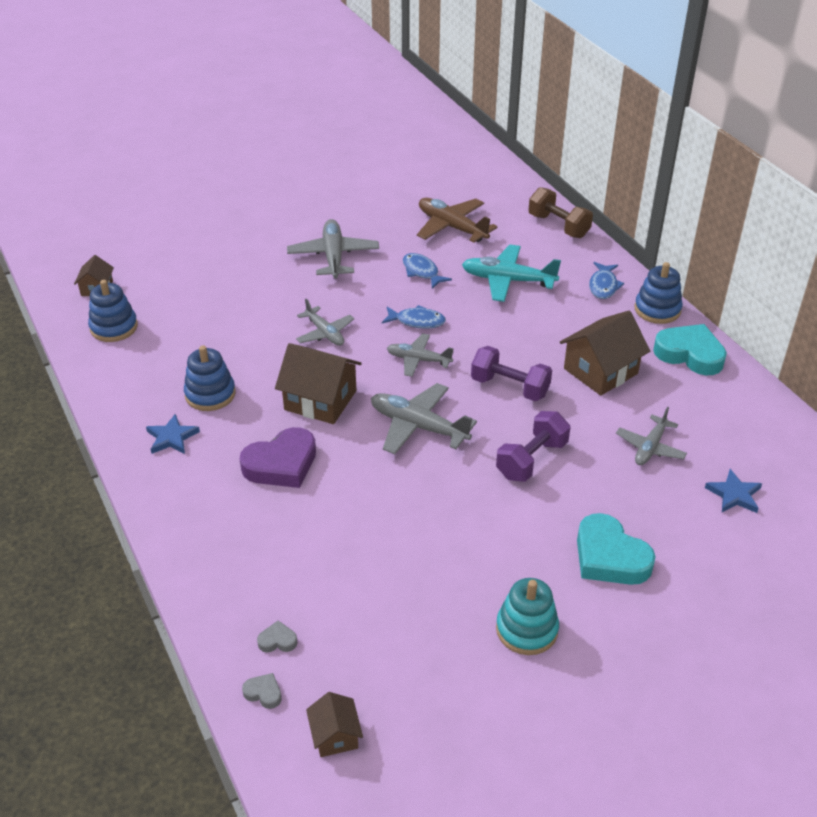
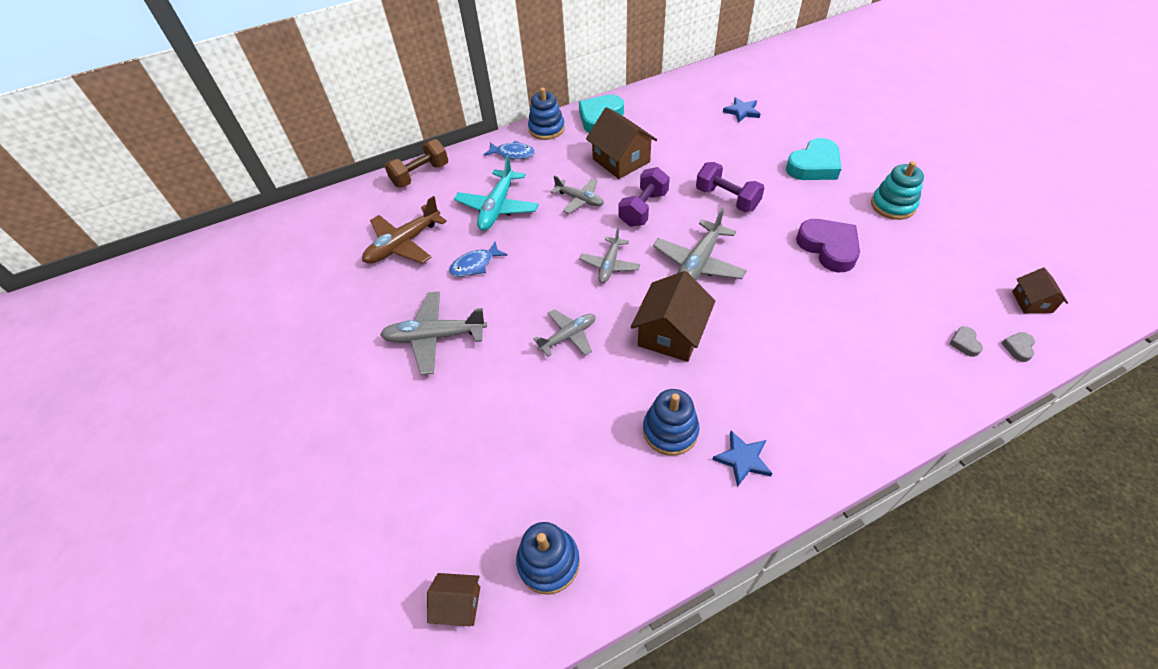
camera: 85 degrees left, 10 degrees up
(281, 464) = (763, 357): purple heart -> purple heart (828, 248)
(335, 735) = (1032, 302): brown house -> brown house turned 75 degrees counterclockwise
(417, 321) = (553, 267): blue fish -> none
(650, 447) = (703, 142): grey plane -> grey plane (579, 200)

